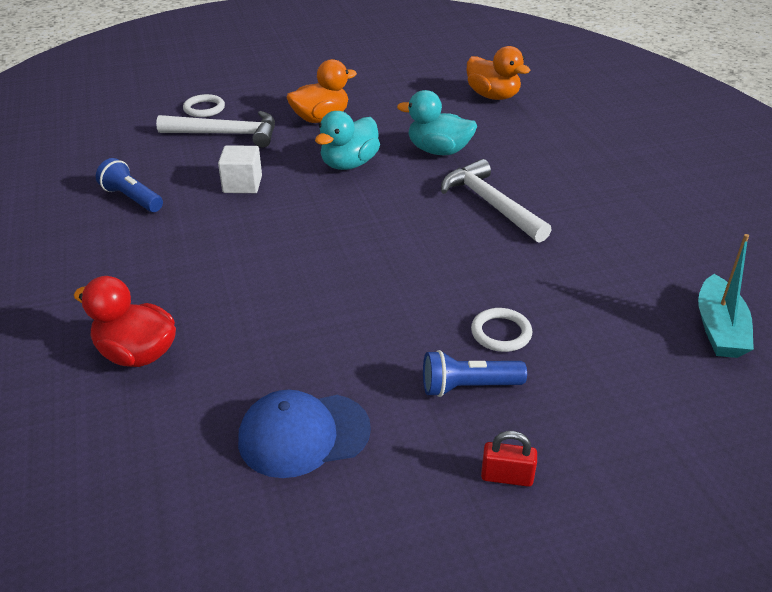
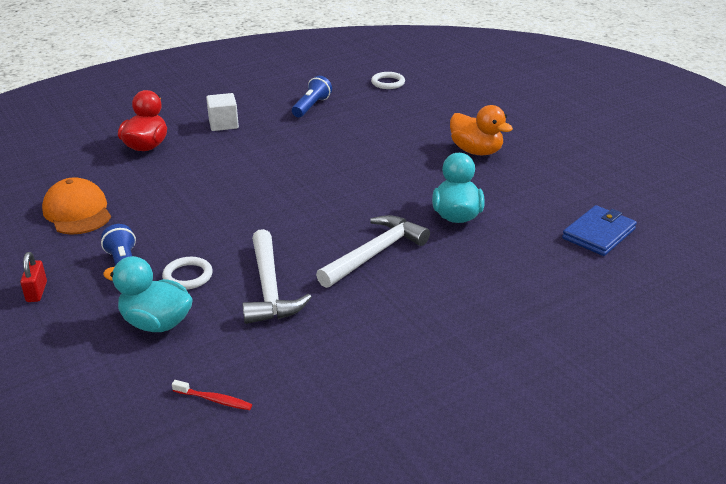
camera: 75 degrees right, 5 degrees down
(204, 109) = (456, 102): white ring -> white ring (388, 83)
(226, 134) = (421, 118): white hammer -> white hammer (269, 288)
(242, 184) = (349, 139): white cube -> white cube (223, 124)
(303, 435) = (77, 212): blue cap -> orange cap
(349, 164) = (405, 176): turquoise duck -> turquoise duck (156, 323)
(493, 96) = (598, 234): orange duck -> blue wallet
(719, 329) = (214, 400): turquoise boat -> red toothbrush

